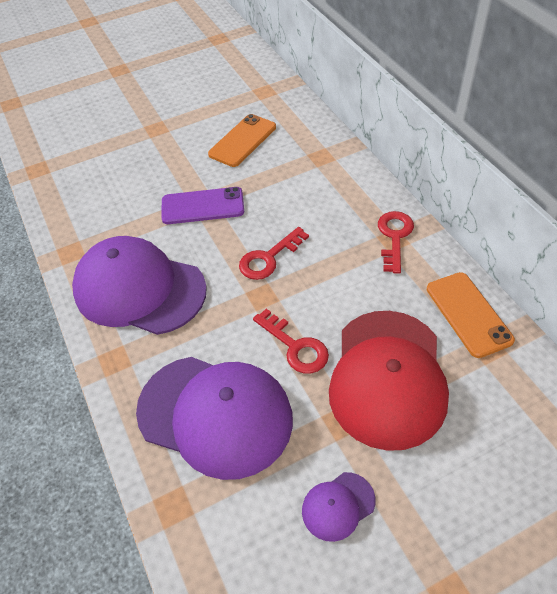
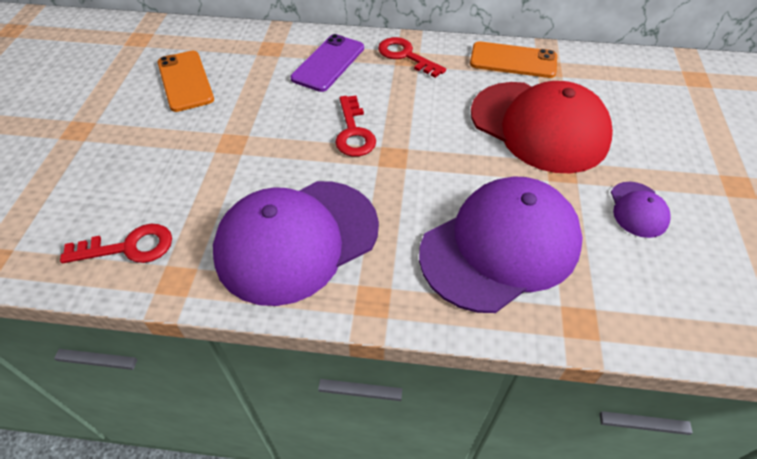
camera: 60 degrees left, 0 degrees up
(202, 206) = (238, 145): purple phone -> purple phone (328, 63)
(295, 346) = (467, 162): red key -> red key (129, 247)

